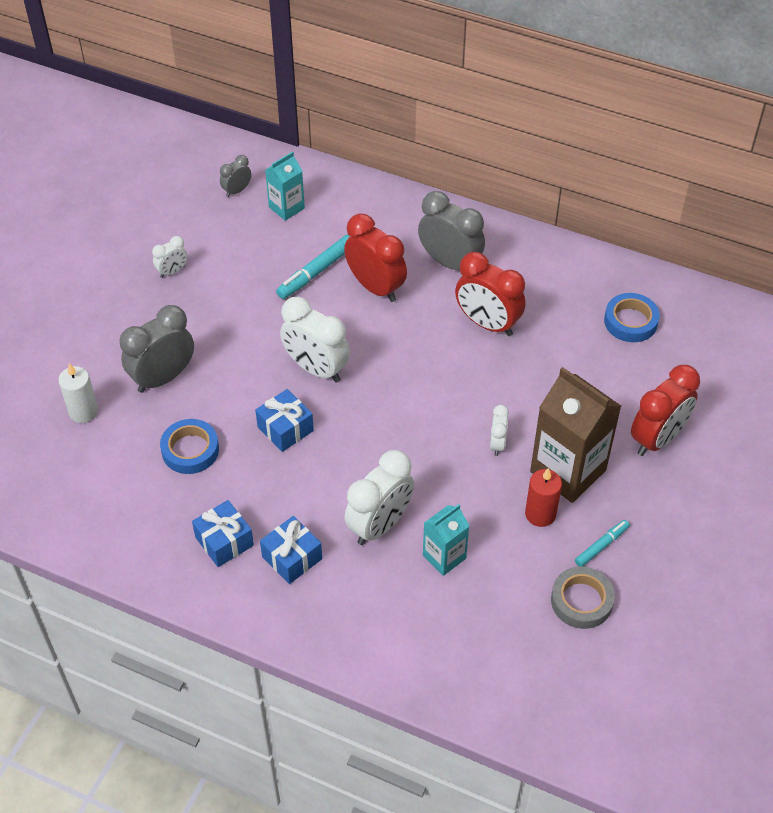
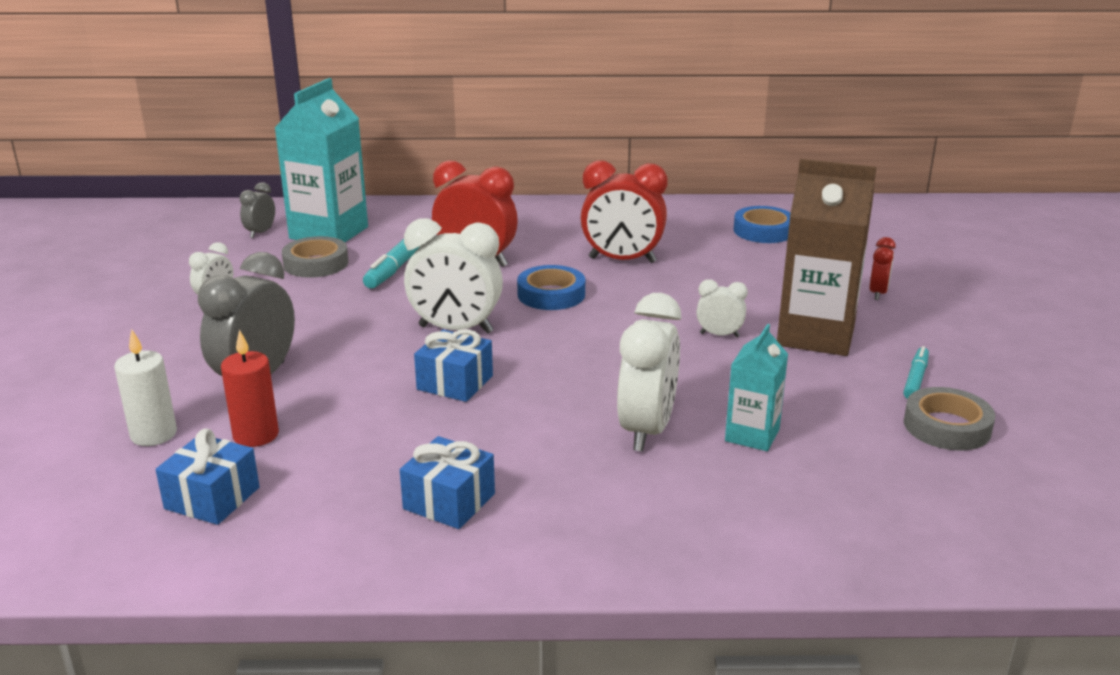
camera: 25 degrees left, 25 degrees down
(190, 450) = (337, 431): blue tape -> blue tape (551, 294)
(259, 249) = (316, 263): none -> grey tape
(286, 208) = (329, 233): turquoise carton -> turquoise carton, size x1.83
(292, 558) = (558, 490): blue gift -> blue gift (212, 498)
(450, 263) = (543, 232): grey clock -> none
(497, 444) = (719, 335): white clock -> white clock turned 60 degrees counterclockwise
(540, 514) = (823, 373): red candle -> red candle (256, 435)
(657, 438) = (878, 293): red clock -> red clock, size x0.51

